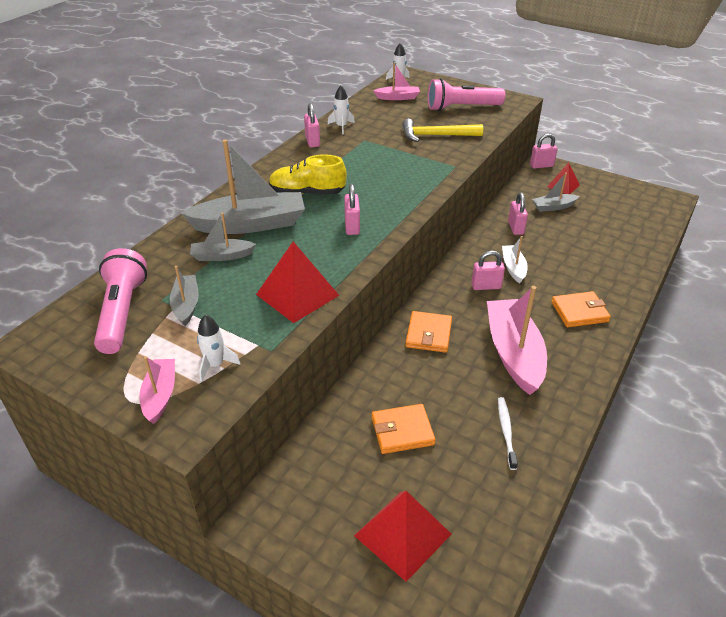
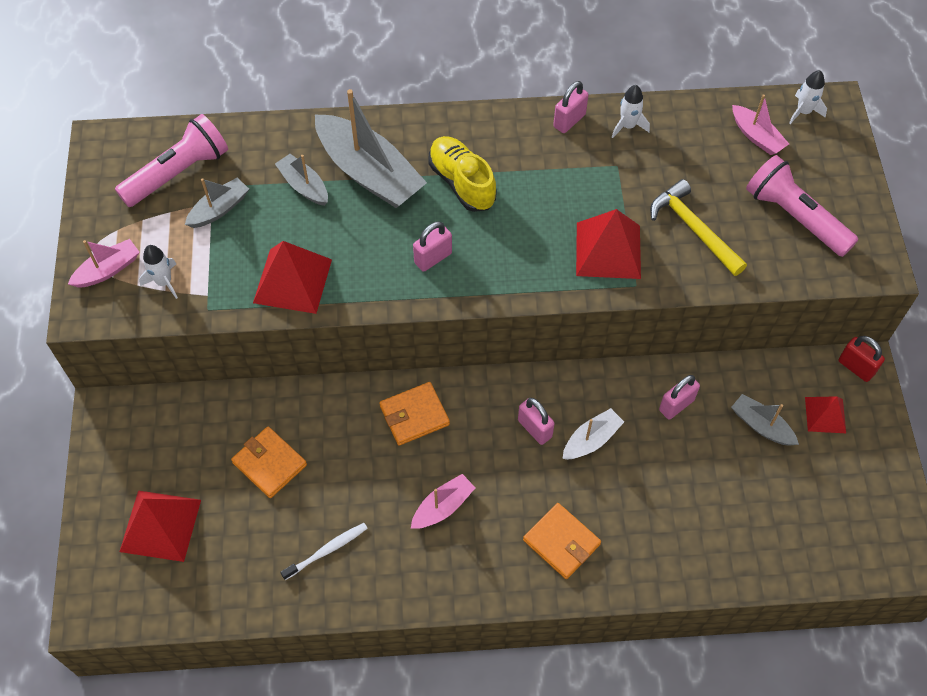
camera: 55 degrees right, 20 degrees up
(420, 165) = (608, 250): none -> red pyramid
(513, 353) = (443, 507): pink boat -> pink boat, size x0.51
(541, 165) = (856, 367): pink padlock -> red padlock

